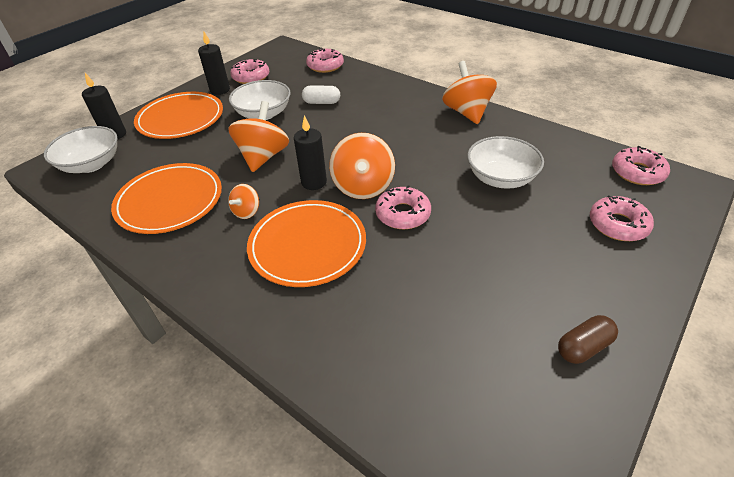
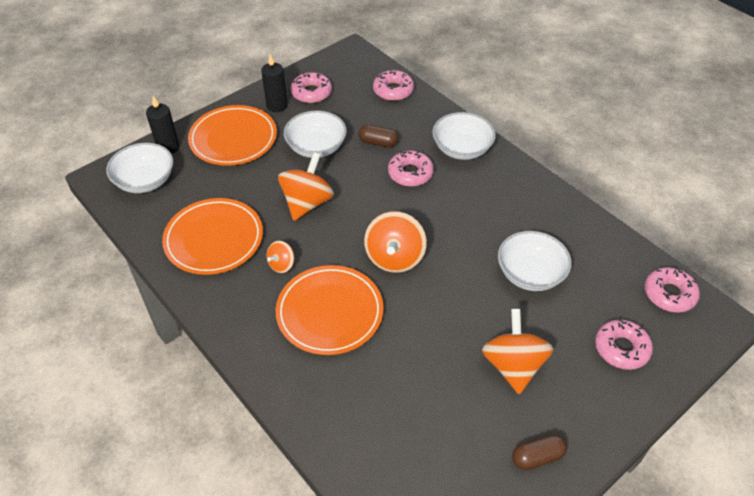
camera: 10 degrees right, 5 degrees up
(314, 182) = (349, 243): black candle -> none
(321, 102) = (378, 143): white capsule -> brown capsule
(400, 96) = (462, 149): none -> white bowl
(403, 214) = (424, 296): pink donut -> pink donut (410, 173)
(466, 112) = (525, 185): orange spinning top -> orange spinning top (513, 365)

